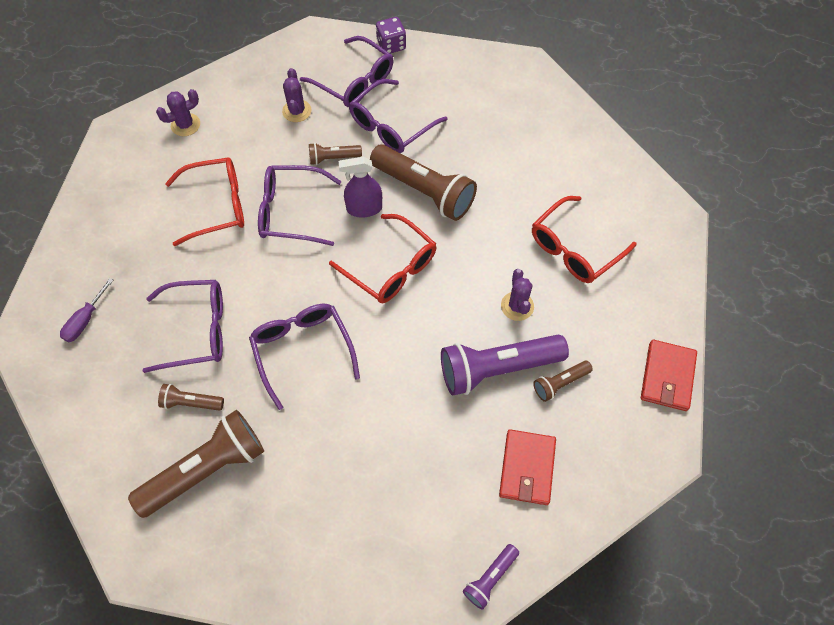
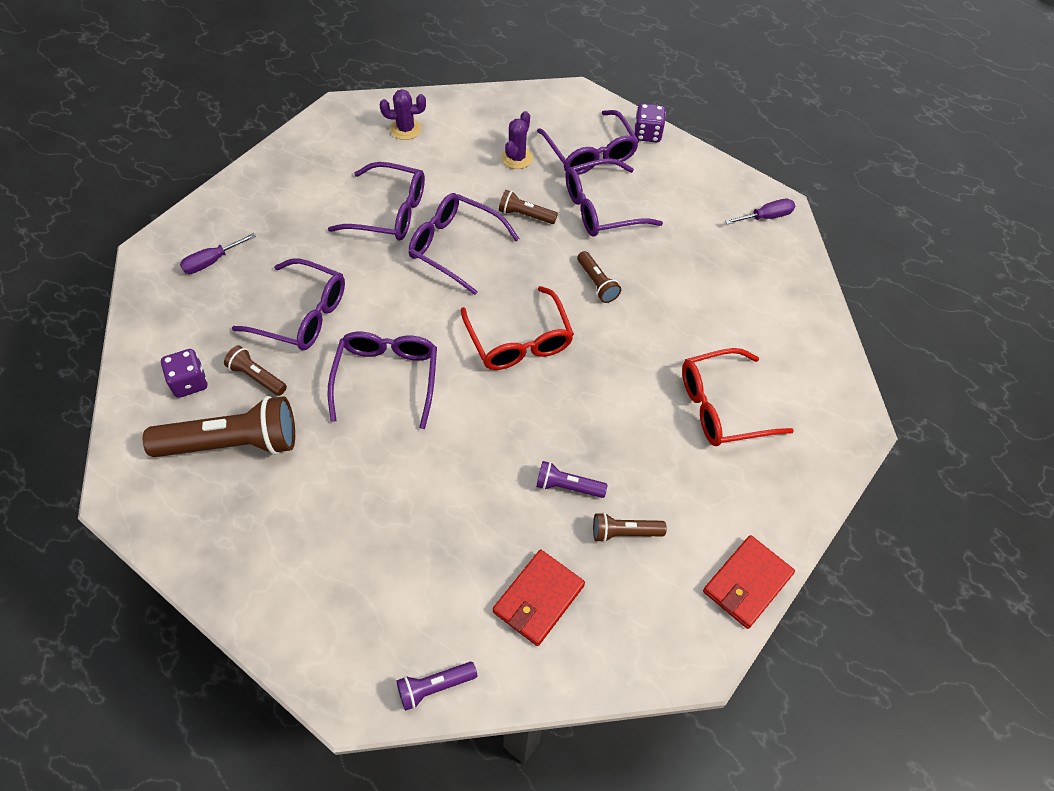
camera: 25 degrees right, 5 degrees down
(134, 436) = (189, 382): none -> purple dice
(216, 206) = (388, 212): red glasses -> purple glasses
(364, 208) = (527, 274): purple spray bottle -> none
(424, 191) = (597, 283): brown flashlight -> brown flashlight, size x0.49
(497, 368) = (567, 486): purple flashlight -> purple flashlight, size x0.49
(517, 306) = (625, 435): purple cactus -> none
(522, 78) = (766, 217): none -> purple screwdriver

